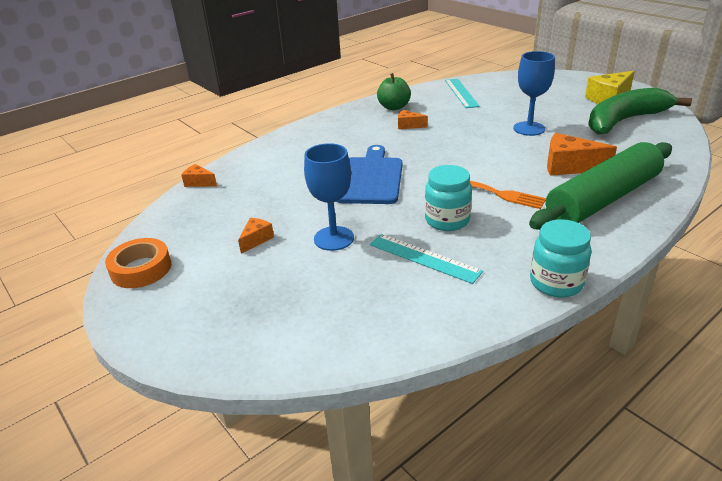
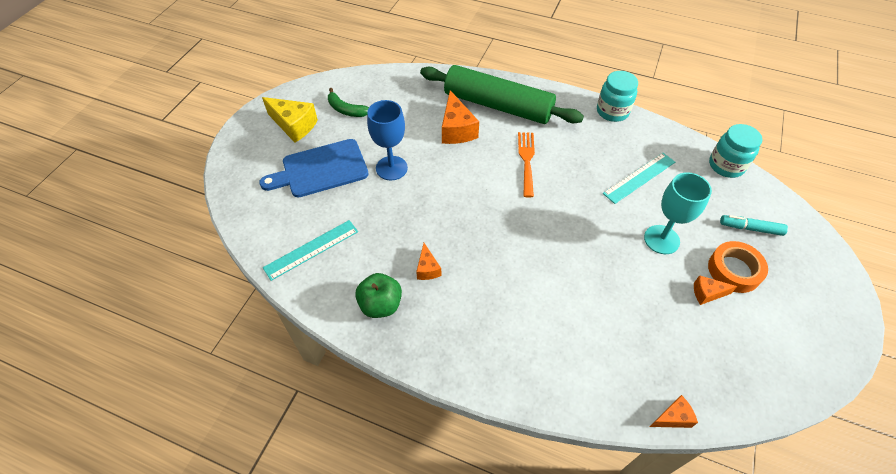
camera: 120 degrees left, 20 degrees up
(141, 269) = (811, 358): orange tape -> orange tape (734, 270)
(199, 182) = (673, 417): orange cheese -> orange cheese turned 105 degrees counterclockwise
(287, 309) = (750, 228): none -> turquoise marker
(334, 238) = (661, 239): blue goblet -> turquoise goblet
(370, 178) = (558, 255): blue cutting board -> blue cutting board (321, 169)
(424, 258) = (639, 177): turquoise ruler -> turquoise ruler turned 45 degrees clockwise
(447, 220) = (585, 179): turquoise jar -> turquoise jar (726, 166)
(624, 121) = (346, 110): green banana -> green banana, size x0.48

